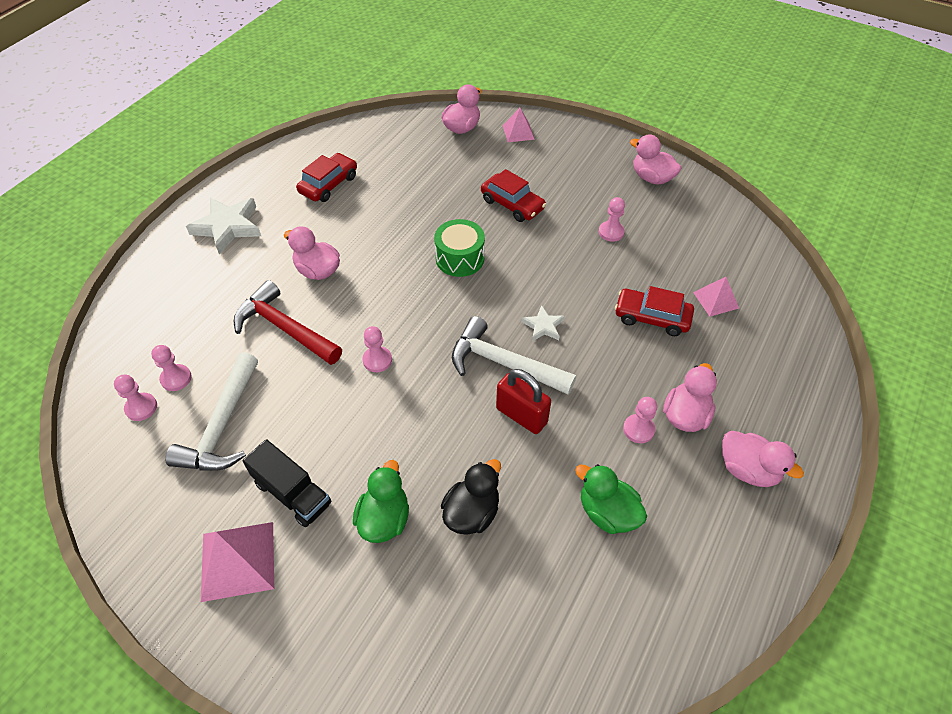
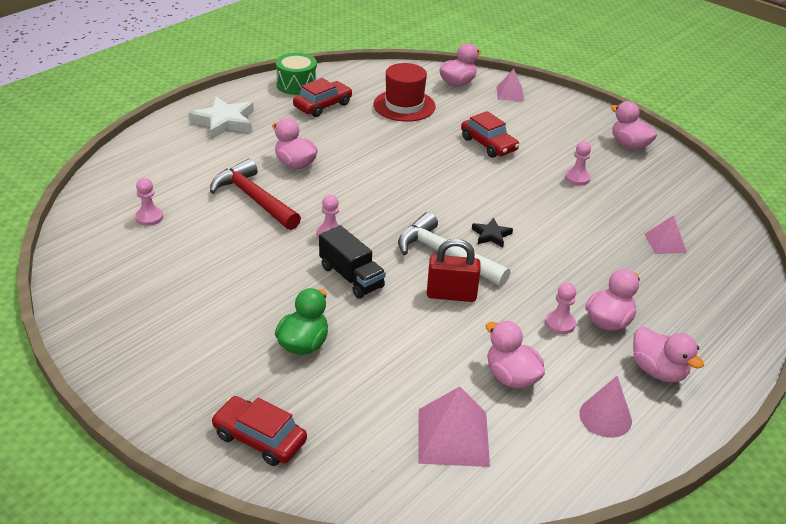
camera: 10 degrees right, 15 degrees down
(141, 407) = (114, 232): pink pawn -> none
(222, 425) = (179, 256): white hammer -> none
(238, 560) = (166, 349): pink pyramid -> pink pyramid (453, 437)
(292, 493) = (227, 312): black truck -> black truck (351, 277)
(414, 168) = (404, 105): none -> red hat
(460, 258) = (427, 175): green drum -> green drum (296, 85)
(472, 512) = (384, 354): black duck -> none
(521, 415) = (451, 295): red padlock -> red padlock turned 45 degrees counterclockwise
(543, 326) = (491, 235): white star -> black star
(607, 512) = (511, 377): green duck -> pink duck
(652, 317) = (598, 246): red car -> red car (259, 438)
(711, 543) = (605, 417): none -> pink cone

